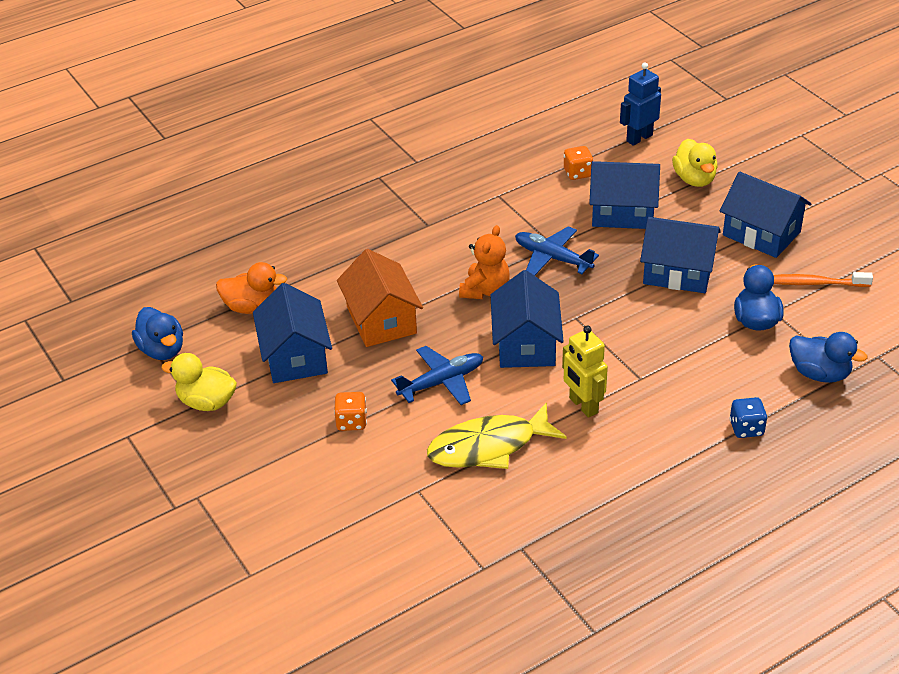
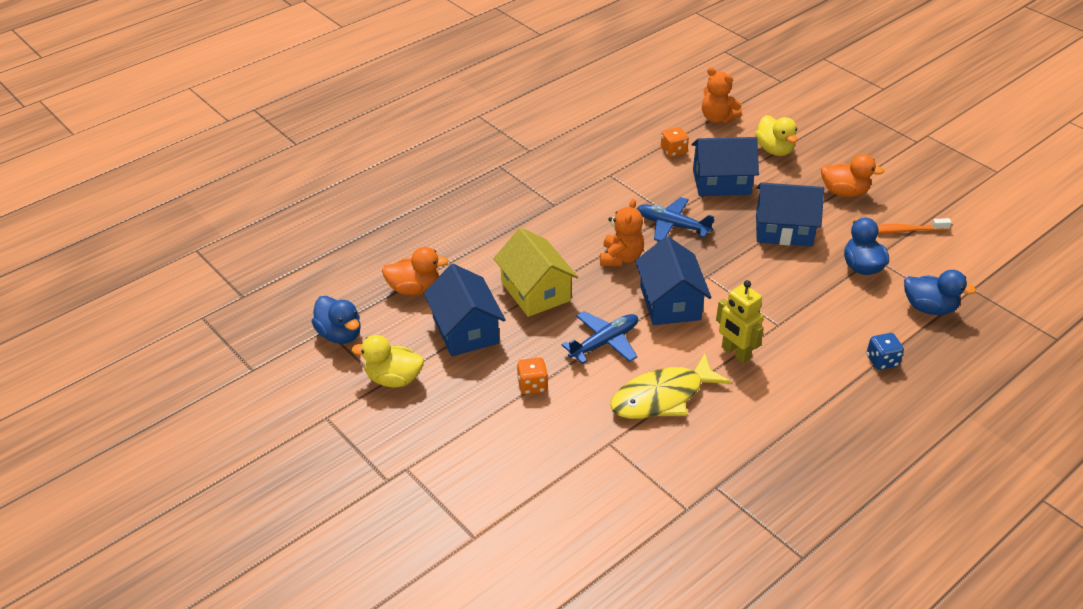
camera: 10 degrees left, 0 degrees up
(381, 320) = (535, 291): orange house -> yellow house
(639, 138) = (717, 118): blue robot -> orange teddy bear
(761, 233) = (844, 192): blue house -> orange duck

